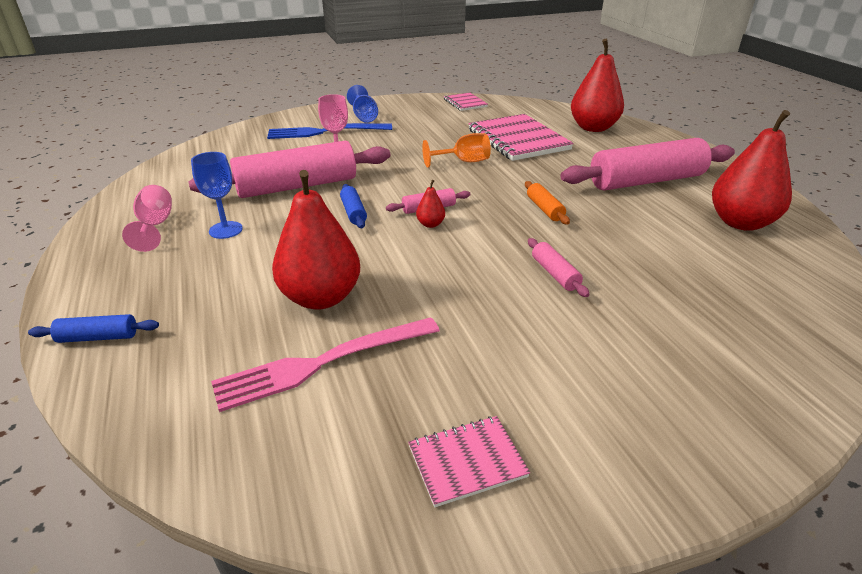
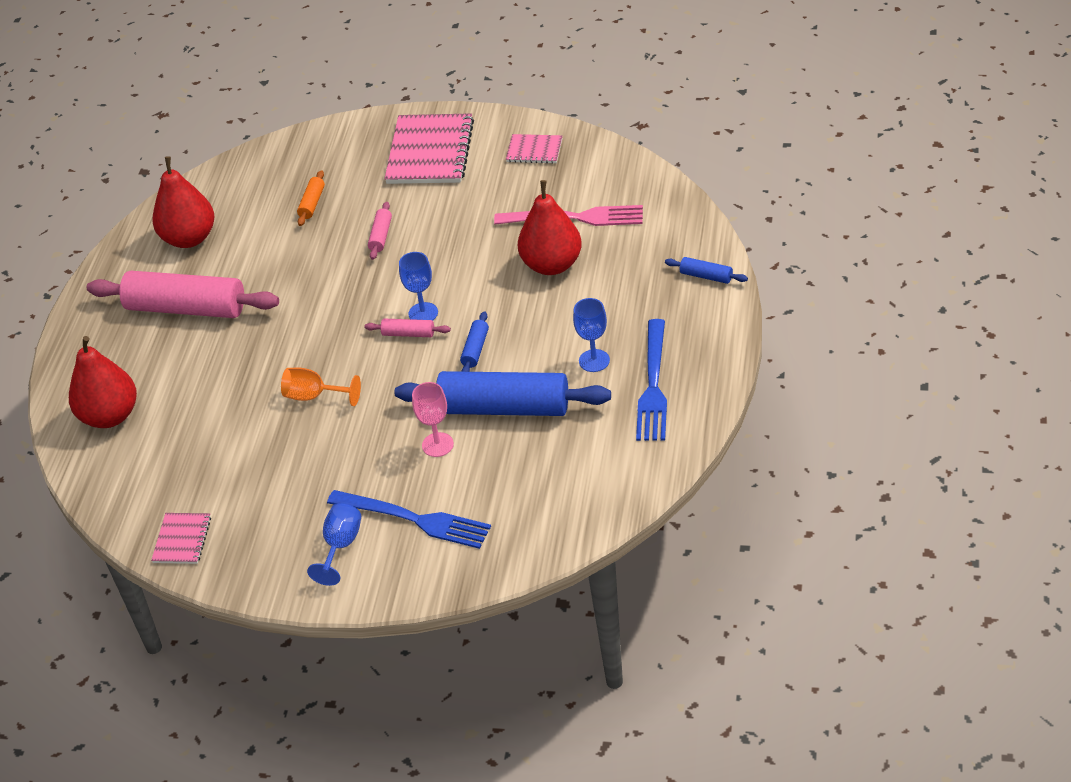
camera: 145 degrees left, 10 degrees up
(155, 226) = (653, 386): pink goblet -> blue fork
(297, 186) = (504, 408): pink rolling pin -> blue rolling pin
(430, 224) = (423, 313): red pear -> blue goblet
(518, 140) = (217, 420): pink notebook -> pink notebook (430, 152)
(544, 209) = (315, 301): orange rolling pin -> orange rolling pin (312, 203)

